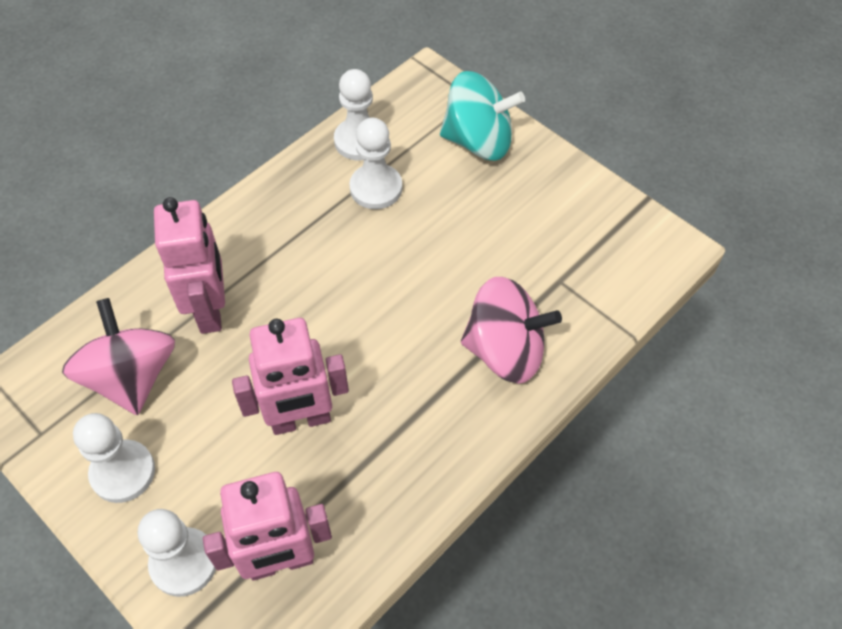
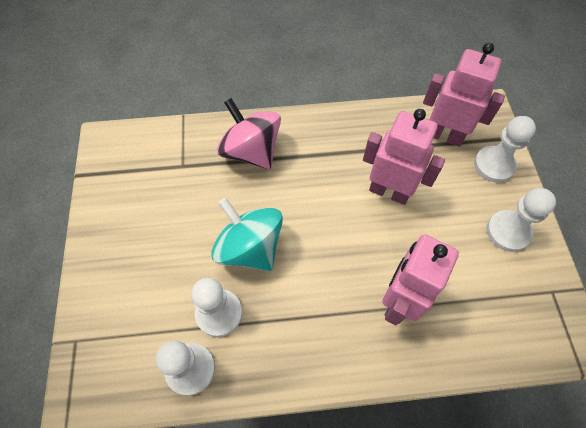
camera: 140 degrees left, 5 degrees up
(131, 377) = (477, 289): pink spinning top -> none
(478, 141) = (116, 296): turquoise spinning top -> turquoise spinning top (249, 248)

